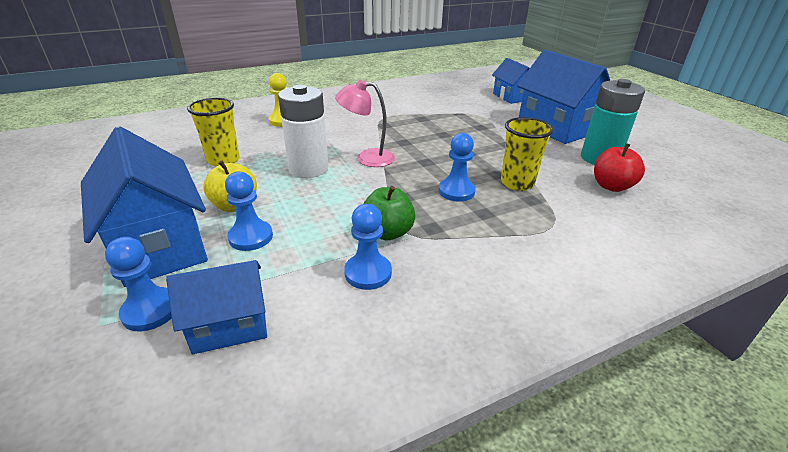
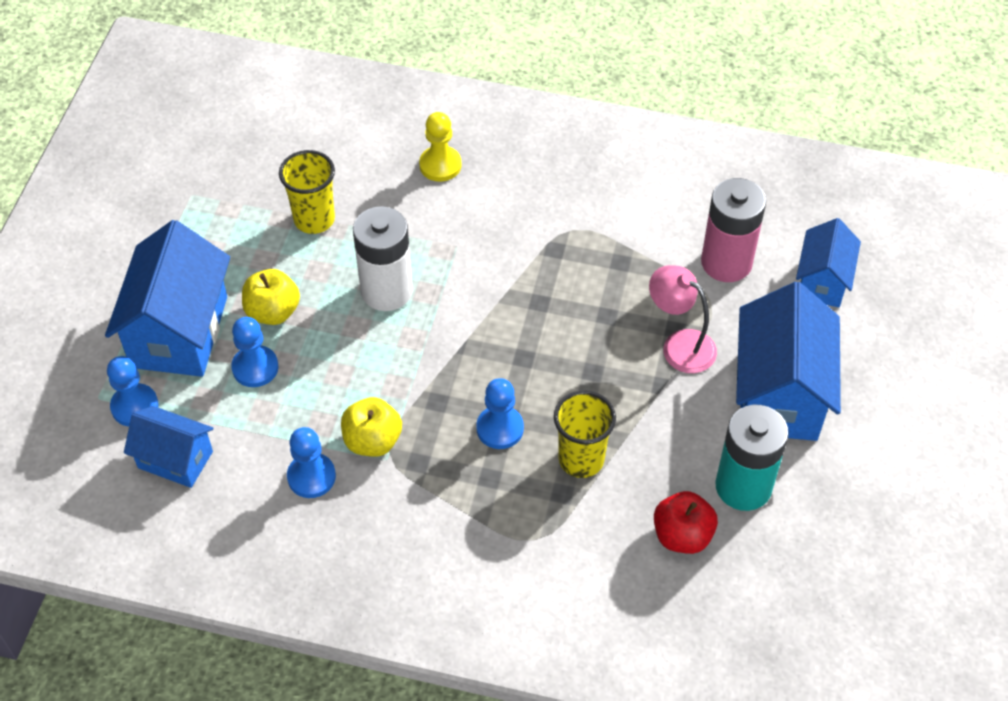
camera: 40 degrees right, 20 degrees up
(367, 158) = (465, 309): pink lamp -> pink lamp (679, 345)
(387, 232) = (372, 441): green apple -> yellow apple
(466, 104) = (726, 262): none -> pink battery

